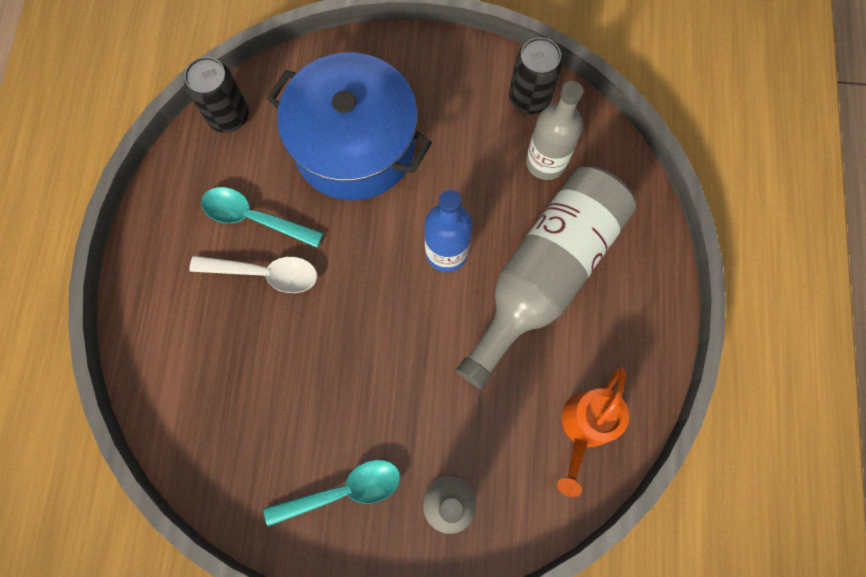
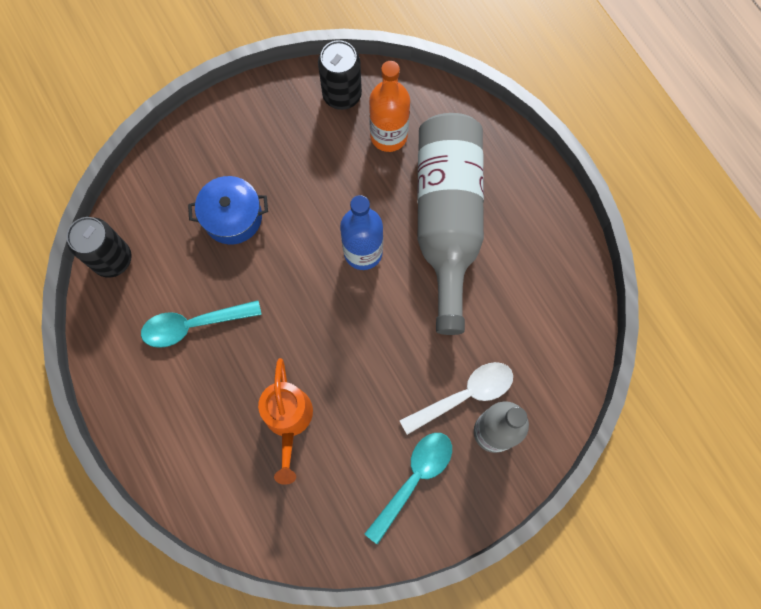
camera: 35 degrees left, 0 degrees up
(264, 273) = (234, 362): white spoon -> white spoon (464, 395)
(354, 145) = (232, 217): blue pot -> blue pot, size x0.52
(546, 162) = (388, 136): grey bottle -> orange bottle
(584, 427) = (552, 312): orange watering can -> orange watering can (288, 420)

